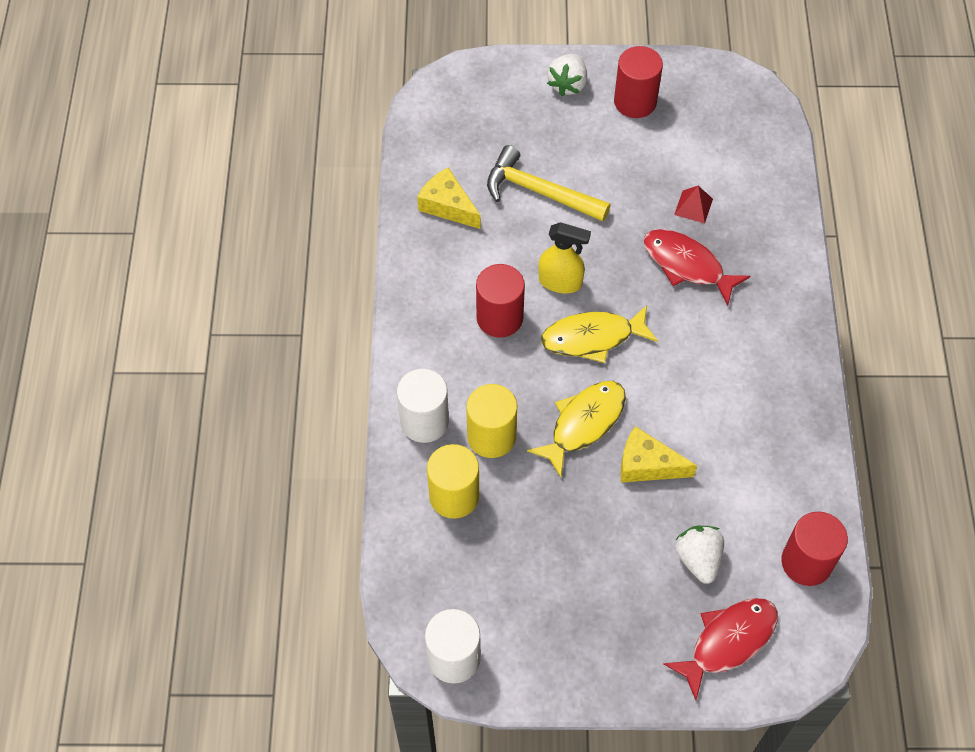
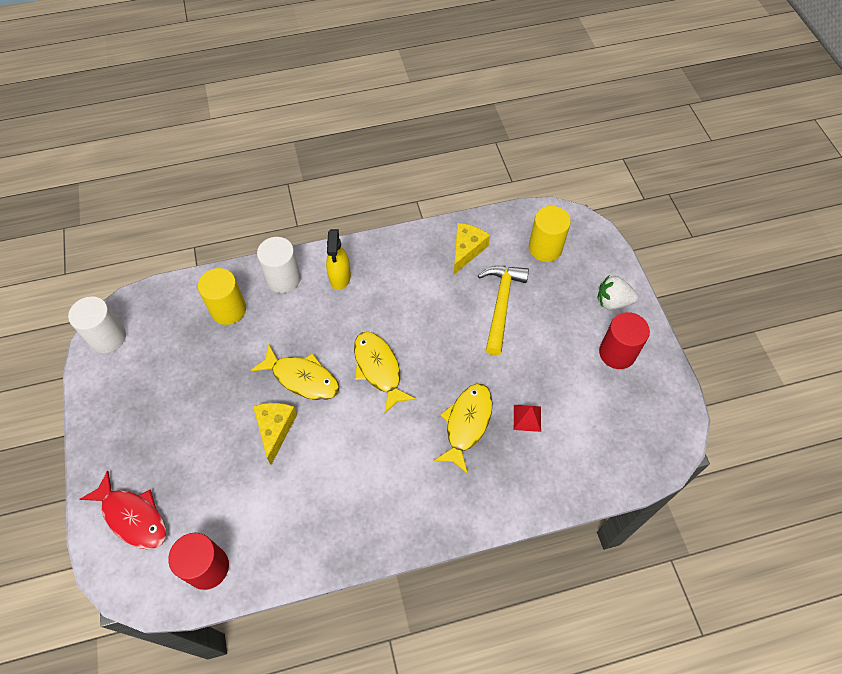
camera: 75 degrees right, 0 degrees up
(491, 436) = (279, 321): yellow cylinder -> yellow cylinder (545, 248)
(499, 318) = (379, 304): red cylinder -> none
(560, 282) = (423, 336): yellow spray bottle -> yellow spray bottle (340, 277)
(687, 265) = (466, 424): red fish -> yellow fish
(698, 559) = (200, 482): white strawberry -> none

